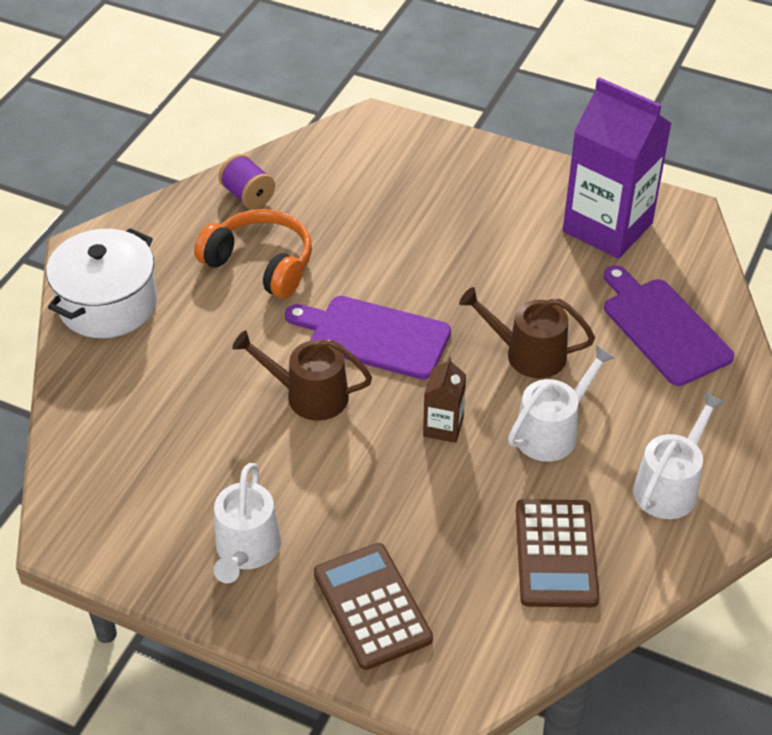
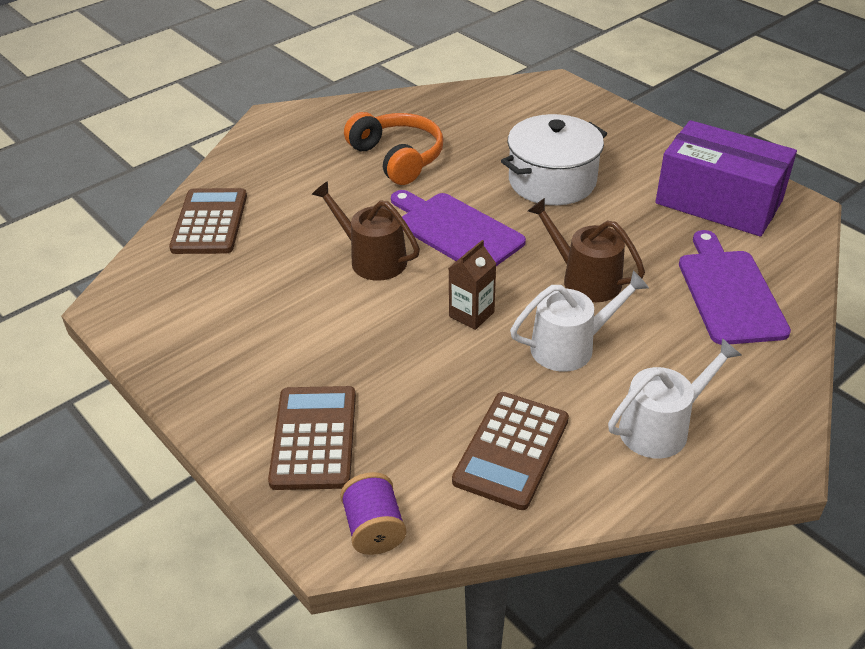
camera: 25 degrees right, 5 degrees down
(105, 405) = (209, 222): none -> brown calculator
(108, 304) = (262, 156): white pot -> white pot (552, 181)
(246, 550) = (240, 358): white watering can -> none
(248, 196) = (419, 111): purple spool -> purple spool (374, 529)
(607, 227) = (718, 202): purple carton -> purple box

